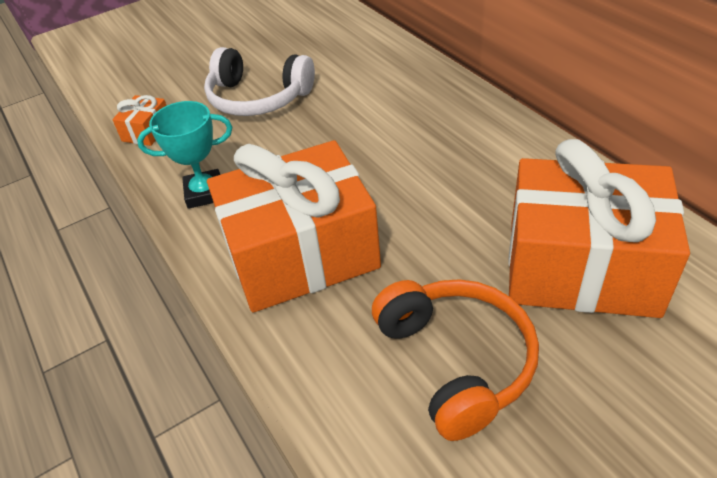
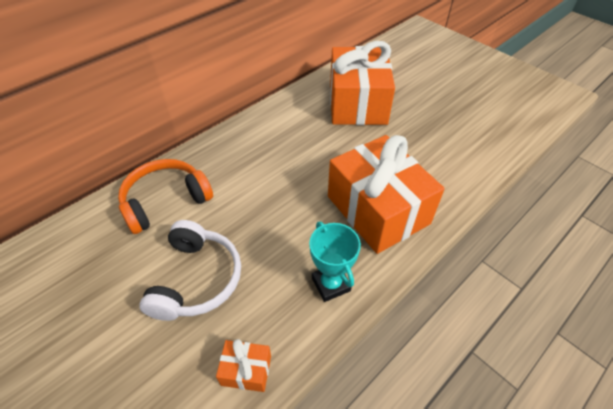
camera: 105 degrees left, 5 degrees up
(456, 361) = (427, 140): orange headphones -> orange headphones (165, 201)

